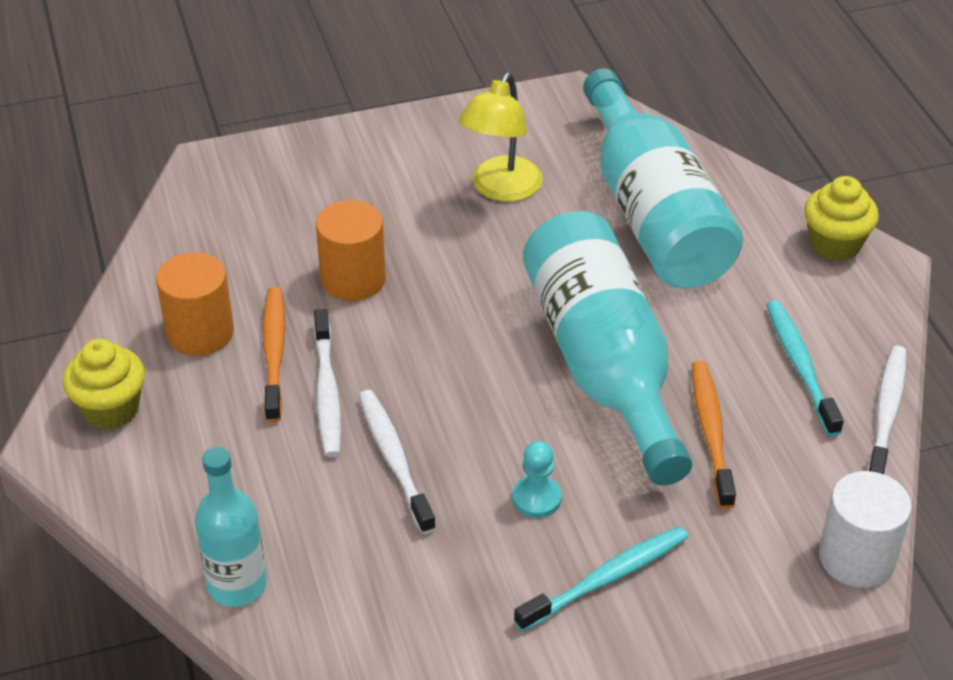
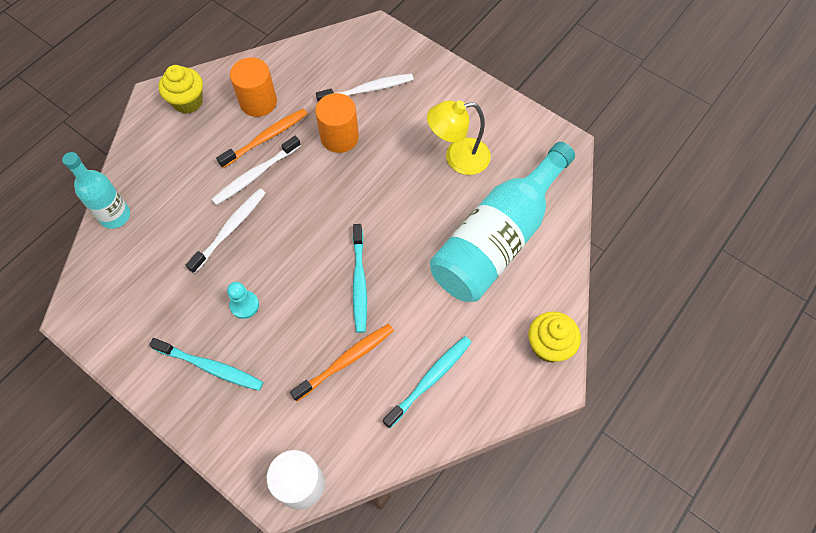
camera: 55 degrees right, 20 degrees up
(603, 365) = (359, 282): turquoise bottle -> turquoise toothbrush
(886, 414) = (424, 445): white toothbrush -> white toothbrush (367, 90)

